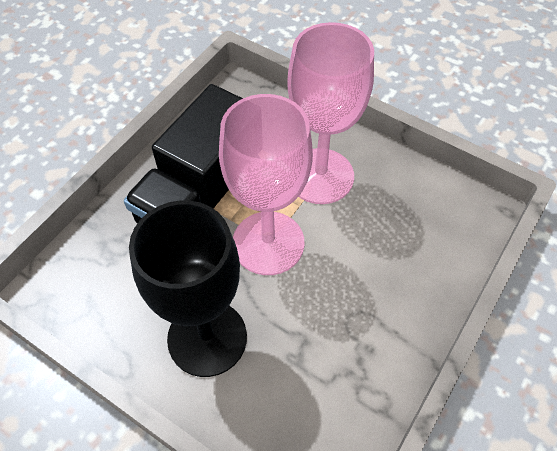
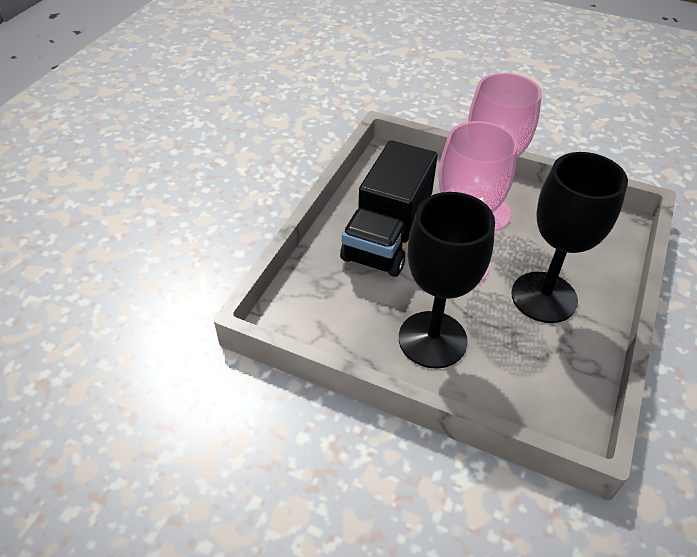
camera: 10 degrees left, 10 degrees down
(355, 300) = (544, 297): none -> black goblet

